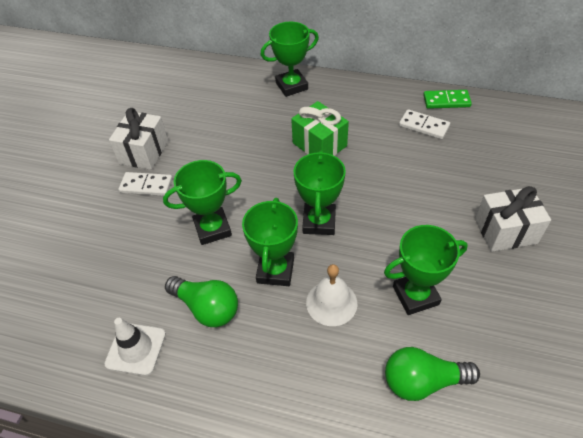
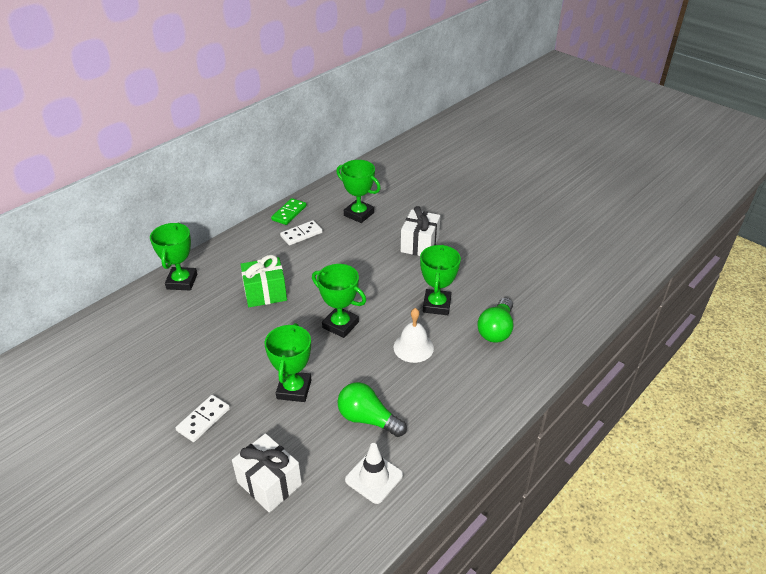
camera: 65 degrees left, 10 degrees down
(144, 152) = (157, 409): white gift -> white gift (269, 483)
(206, 308) = (368, 419): green light bulb -> green light bulb turned 120 degrees counterclockwise
(275, 270) = (364, 366): green trophy -> green trophy (359, 214)

